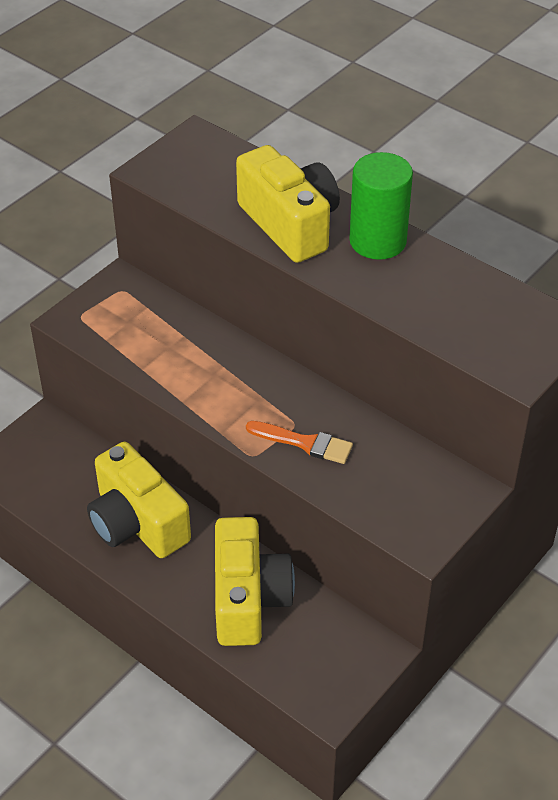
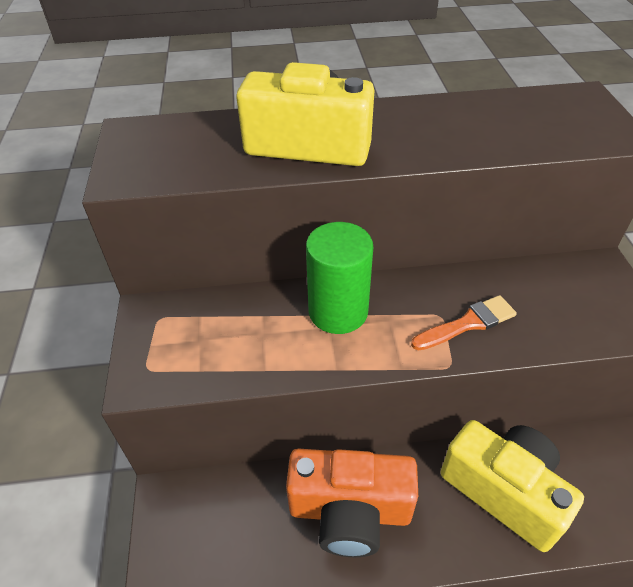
camera: 45 degrees left, 0 degrees up
(137, 523) = (350, 511): yellow camera -> orange camera
(377, 241) = (390, 117): green cylinder -> green cylinder (338, 311)

